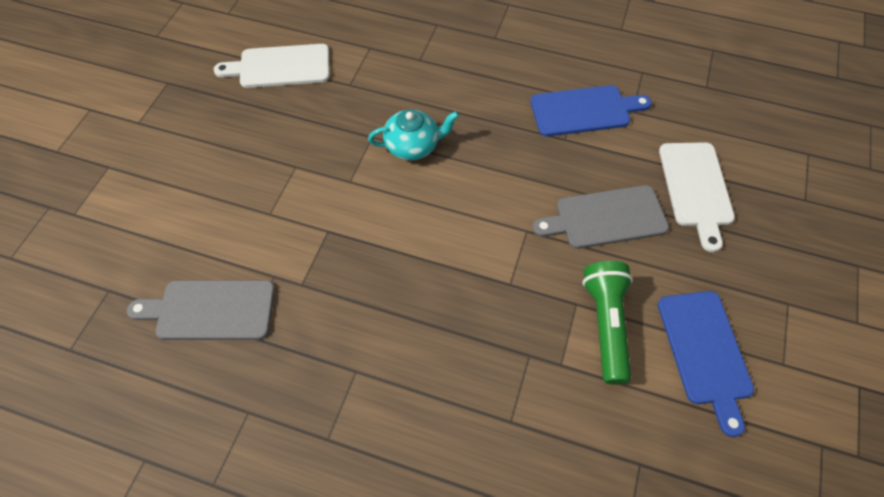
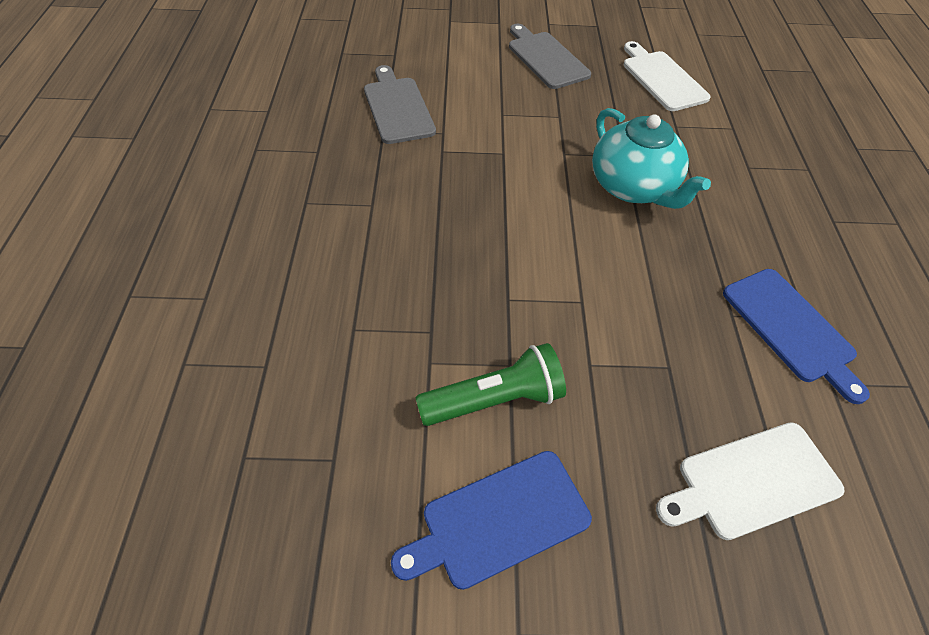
camera: 70 degrees right, 5 degrees down
(413, 146) = (633, 187): turquoise teapot -> turquoise teapot, size x1.52
(606, 218) = (641, 377): grey cutting board -> grey cutting board (546, 58)

